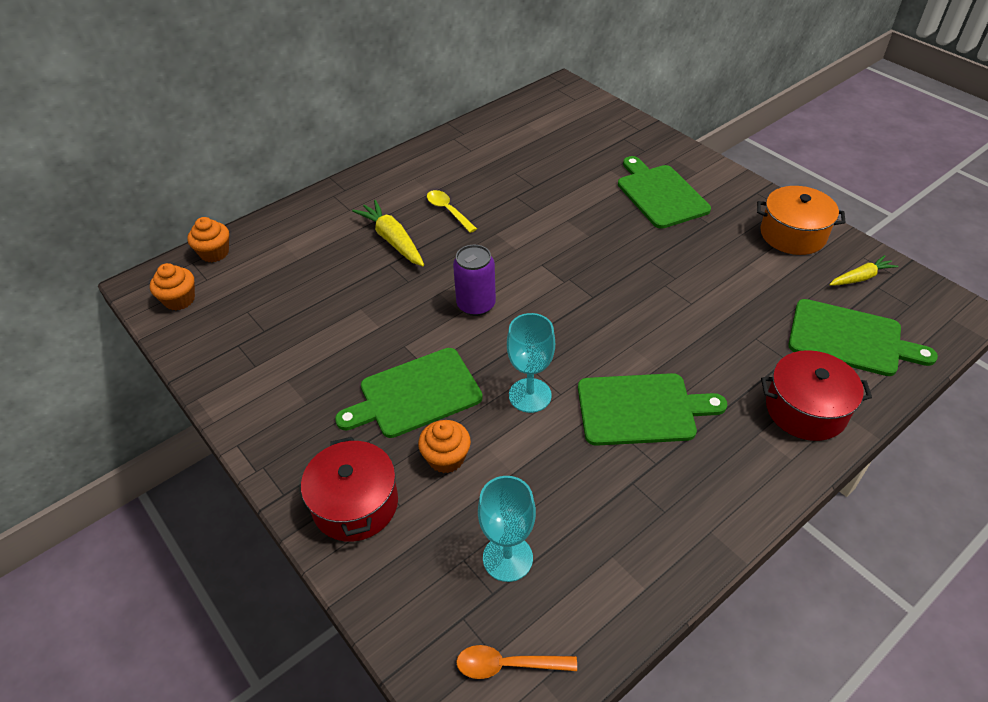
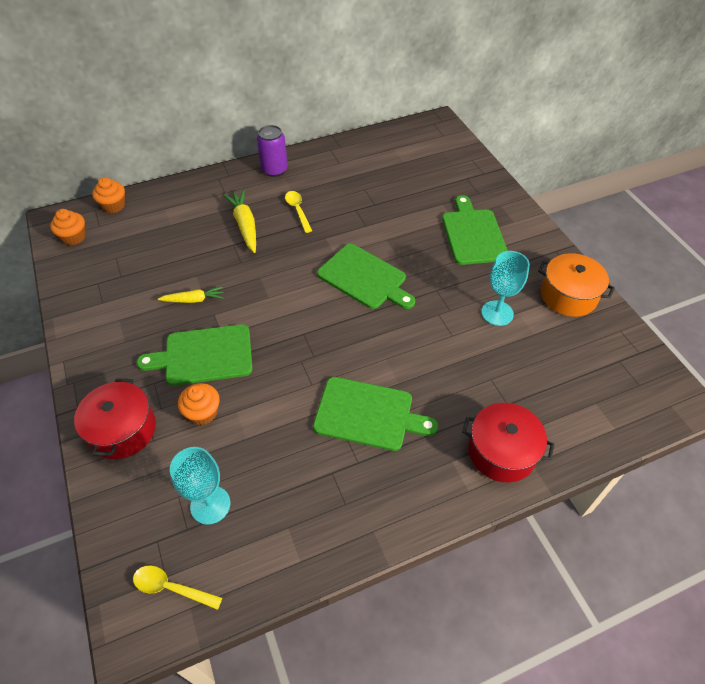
camera: 15 degrees right, 5 degrees up
(476, 305) = (282, 294): purple can -> purple can (274, 170)
(507, 665) = (171, 588): orange spoon -> yellow spoon
(530, 395) = (288, 379): turquoise goblet -> turquoise goblet (497, 313)
(850, 339) = (571, 400): green cutting board -> green cutting board (364, 278)
(861, 277) = (608, 348): yellow carrot -> yellow carrot (194, 300)

